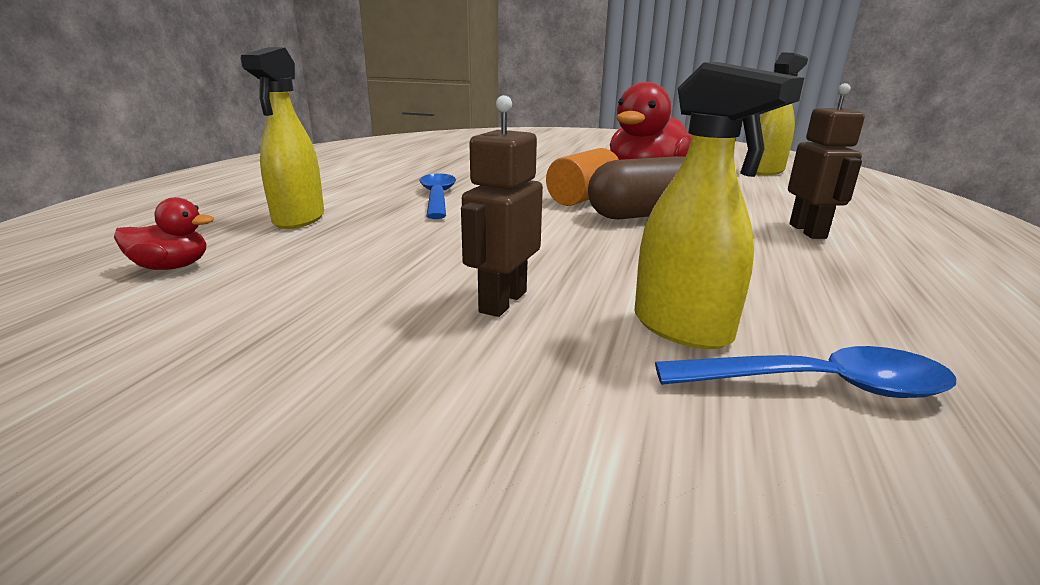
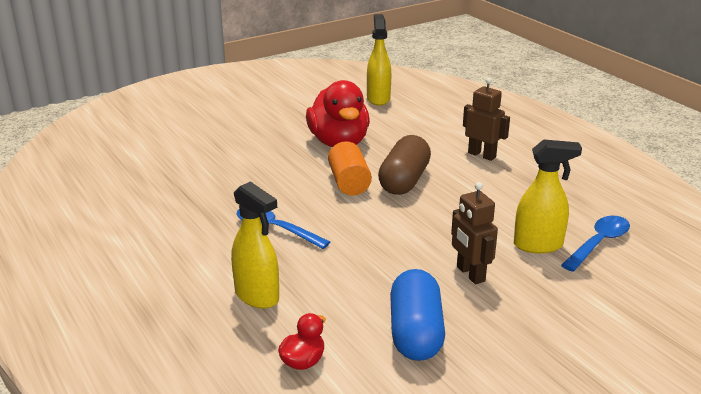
camera: 50 degrees left, 5 degrees up
(292, 308) = (416, 333): none -> blue capsule

